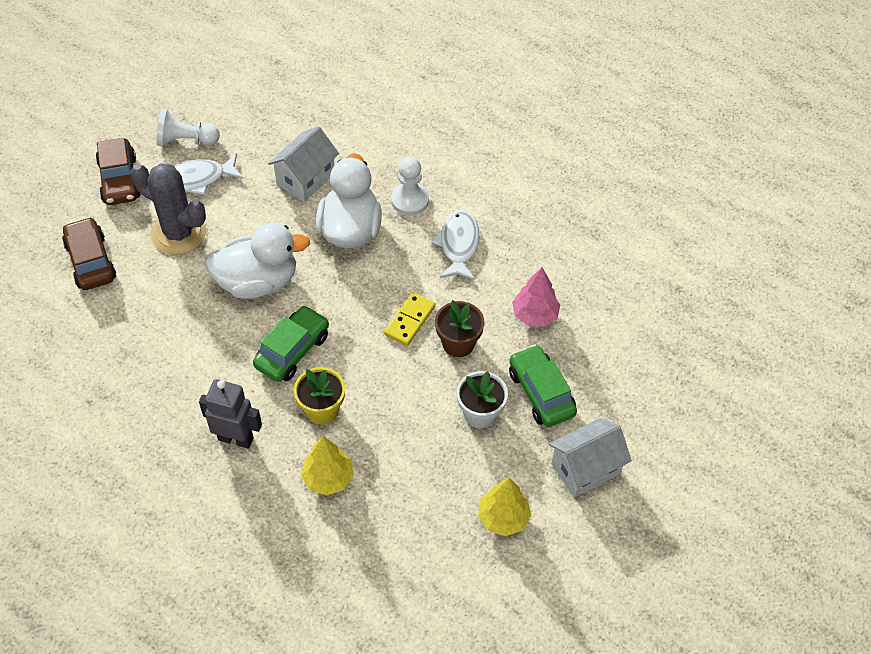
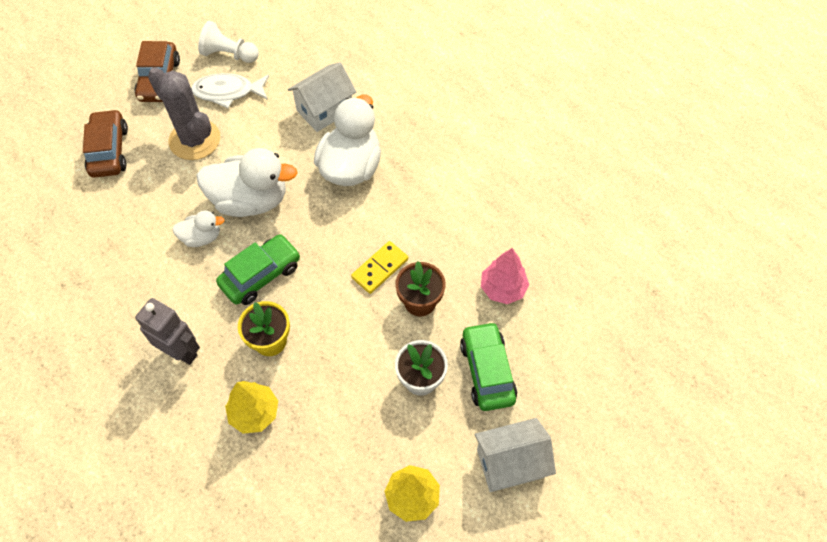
camera: 15 degrees right, 5 degrees up
(219, 327) = (202, 237): none -> white duck
(410, 200) = (415, 149): white pawn -> none
(458, 245) = (448, 202): white fish -> none

